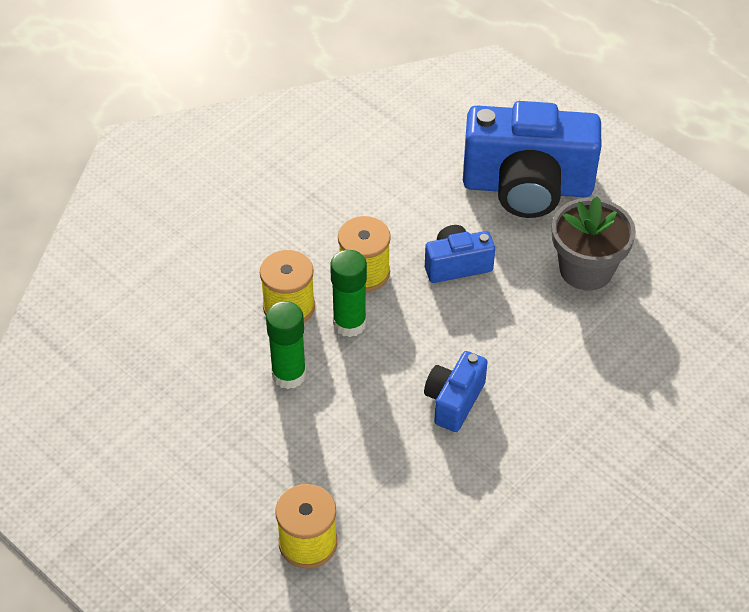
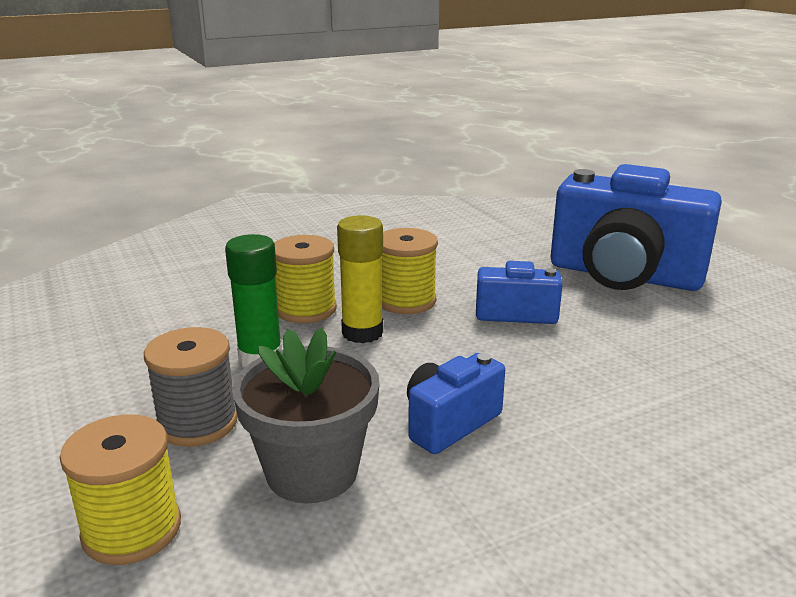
camera: 20 degrees right, 25 degrees down
(287, 451) = (197, 423): none -> grey spool
(349, 323) = (362, 333): green glue stick -> yellow glue stick
(586, 269) = (680, 343): grey flower pot -> grey flower pot (312, 472)

